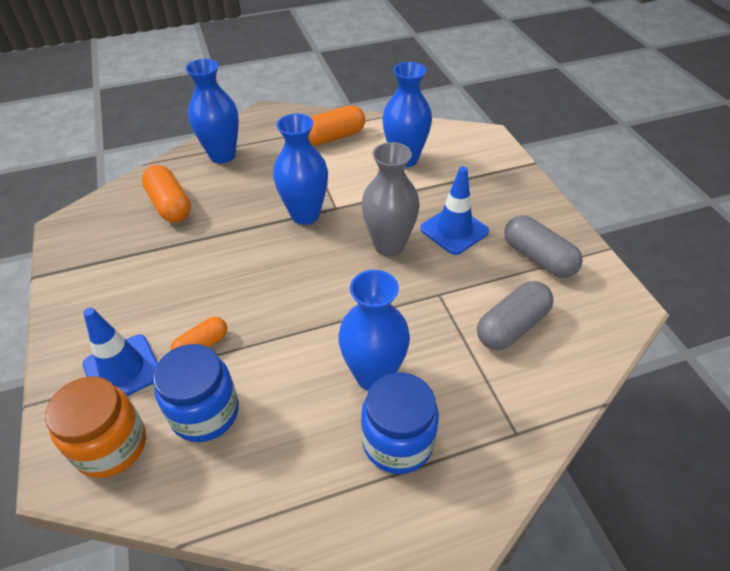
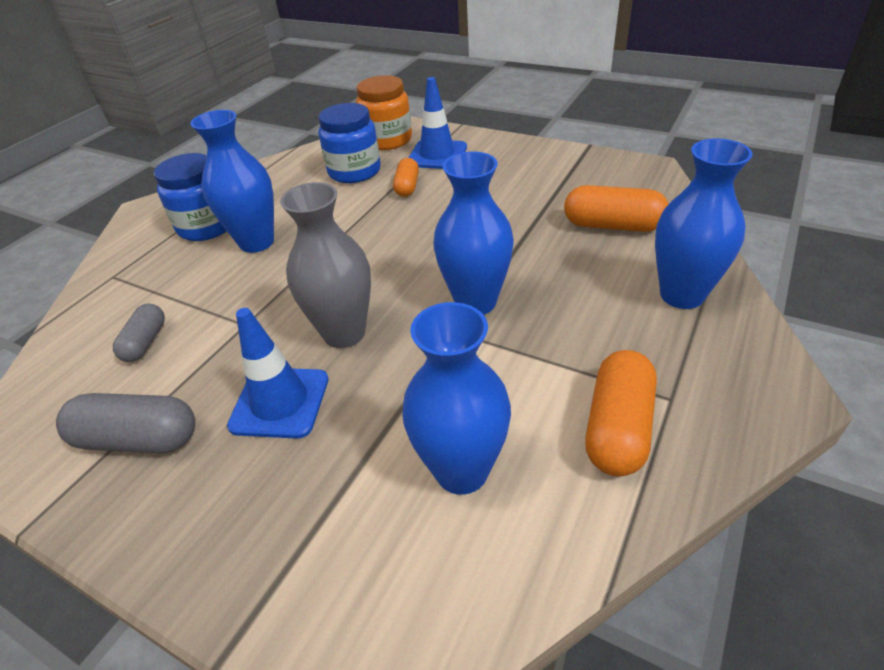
camera: 140 degrees right, 5 degrees down
(512, 326) = (145, 342): grey capsule -> grey capsule, size x0.62

